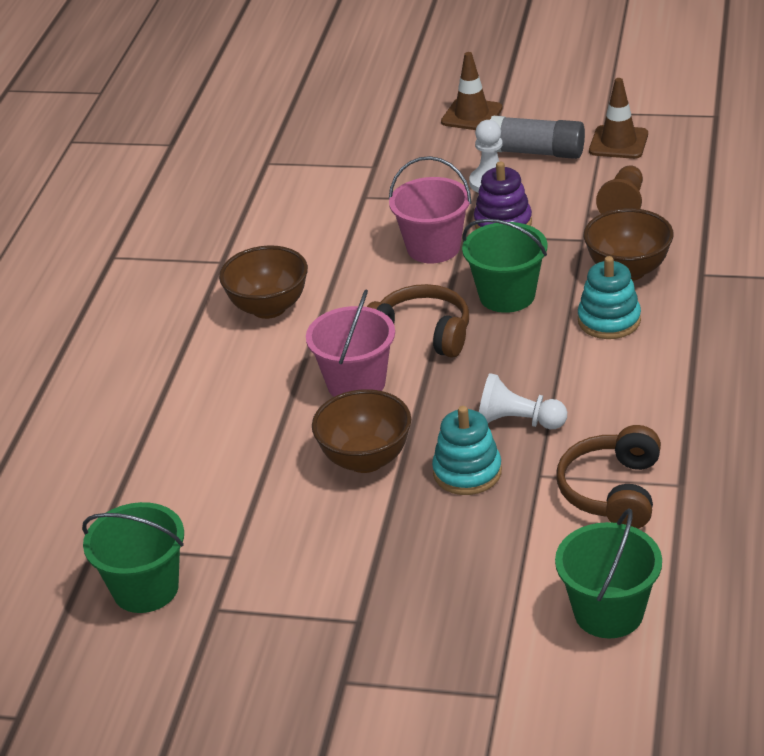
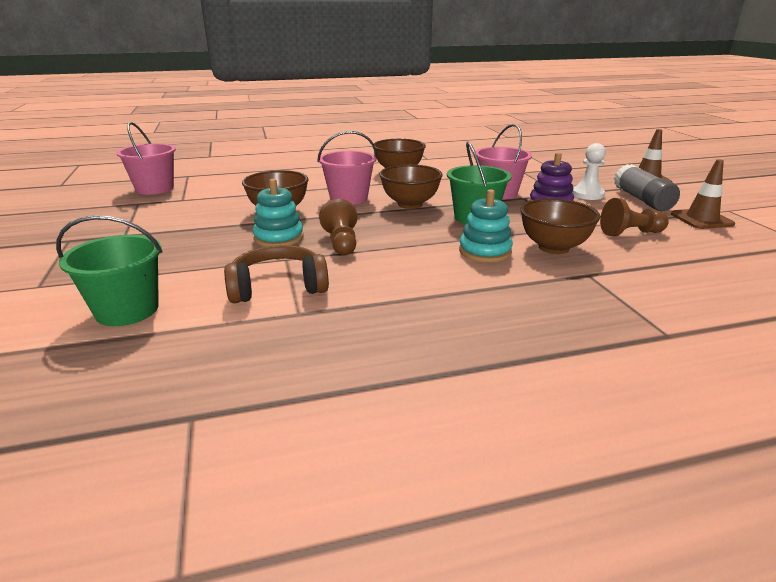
camera: 60 degrees right, 10 degrees down
(145, 588) = (154, 188): green bucket -> pink bucket
(422, 334) = (410, 204): brown headphones -> brown bowl
(518, 422) = (341, 243): white pawn -> brown pawn

